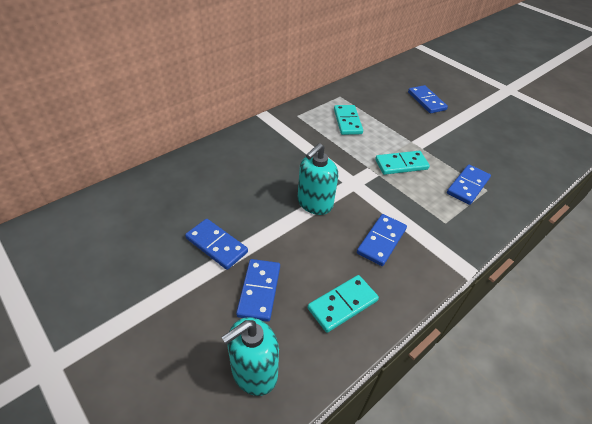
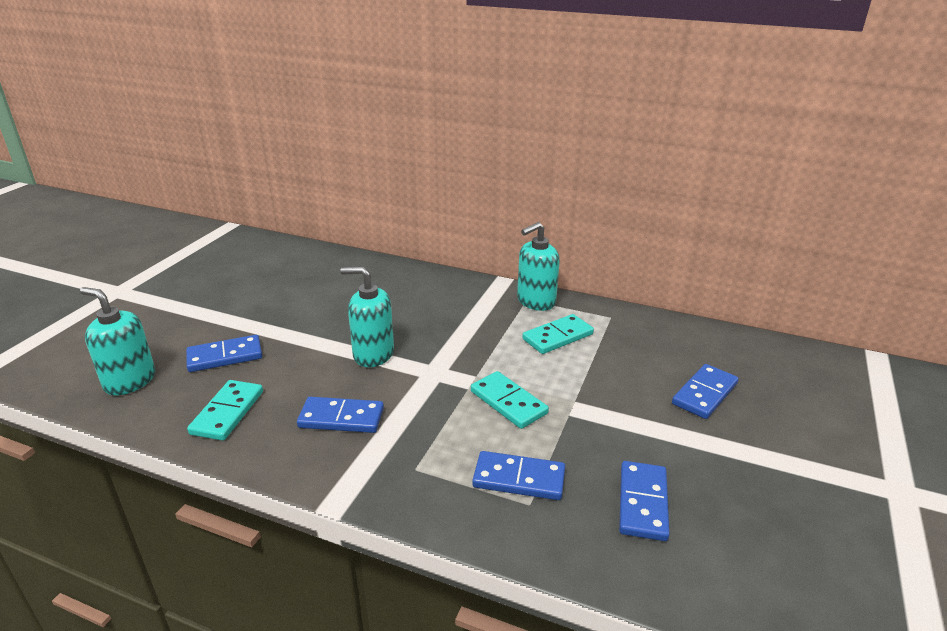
camera: 65 degrees right, 15 degrees down
(216, 245) = (272, 316): blue domino -> blue domino (643, 503)
(302, 113) = (535, 301): none -> turquoise soap dispenser
(342, 304) = (227, 412): turquoise domino -> turquoise domino turned 75 degrees clockwise

